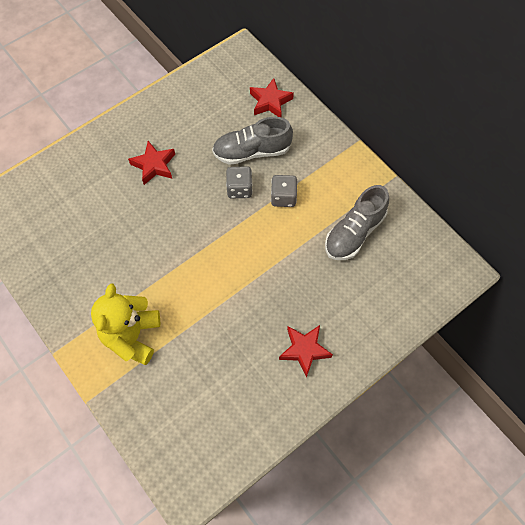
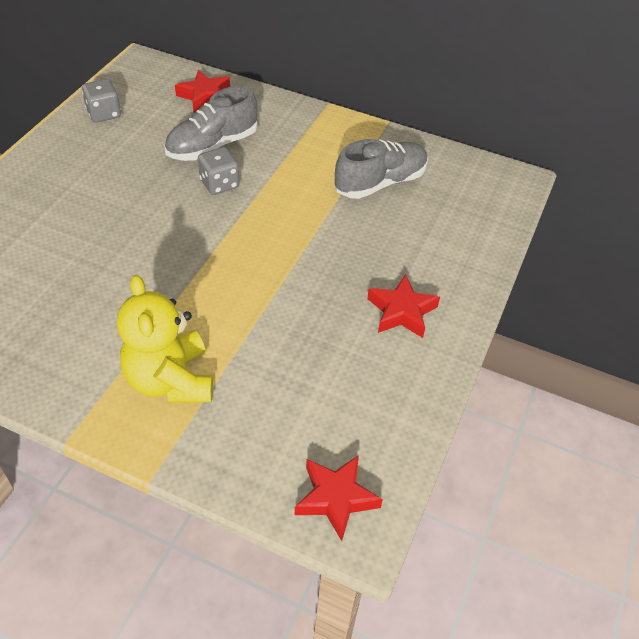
camera: 30 degrees left, 15 degrees down
(154, 165) = (94, 193): red star -> red star (336, 498)
(283, 197) = (277, 176): grey dice -> grey dice (104, 114)
(354, 233) = (380, 183): grey shoe -> grey shoe turned 135 degrees counterclockwise

